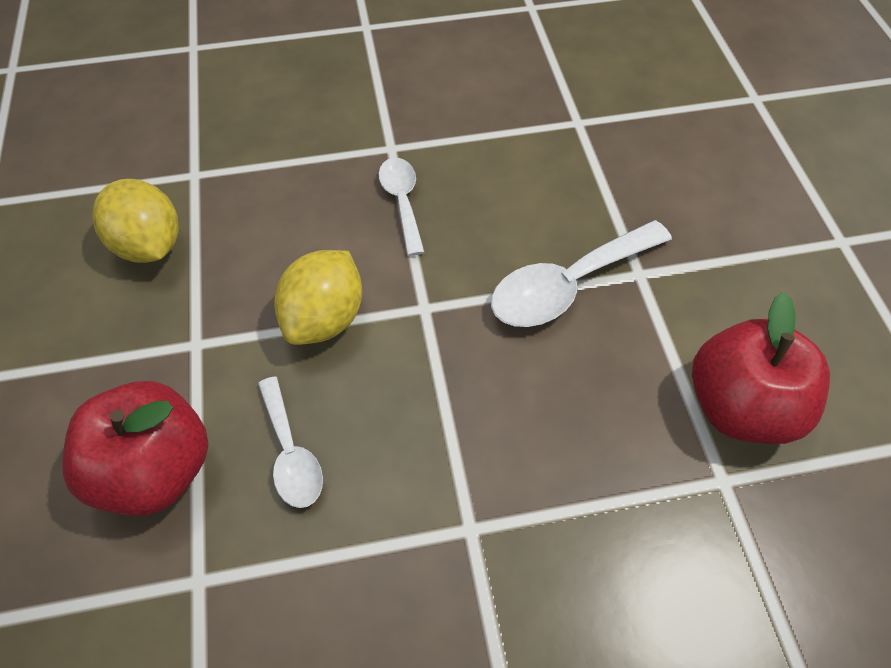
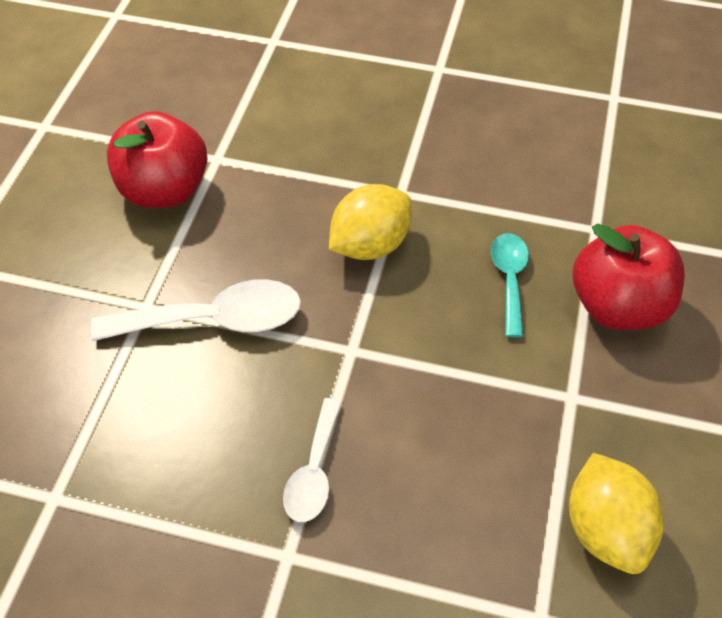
camera: 155 degrees left, 5 degrees down
(291, 453) = (509, 279): white spoon -> turquoise spoon
(325, 318) = (445, 375): yellow lemon -> yellow lemon (370, 245)

